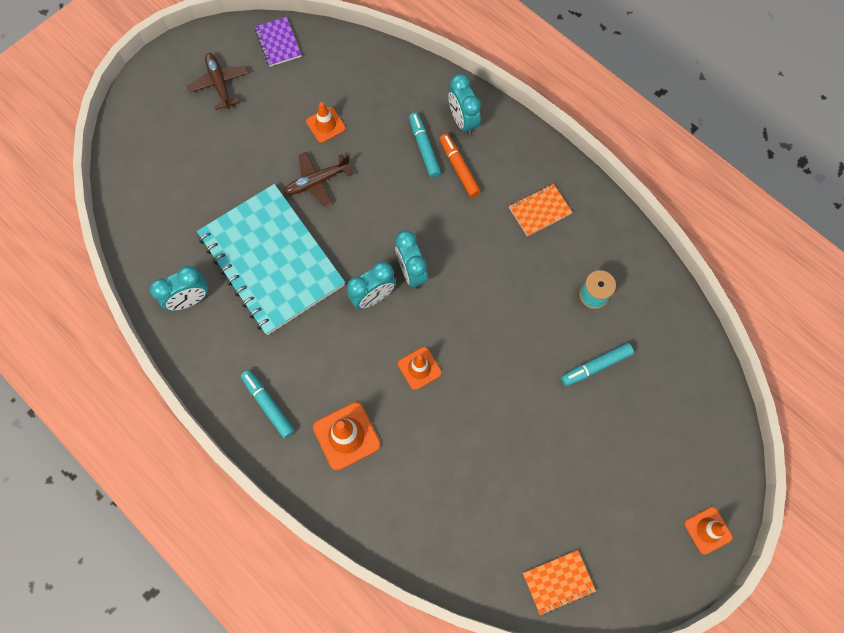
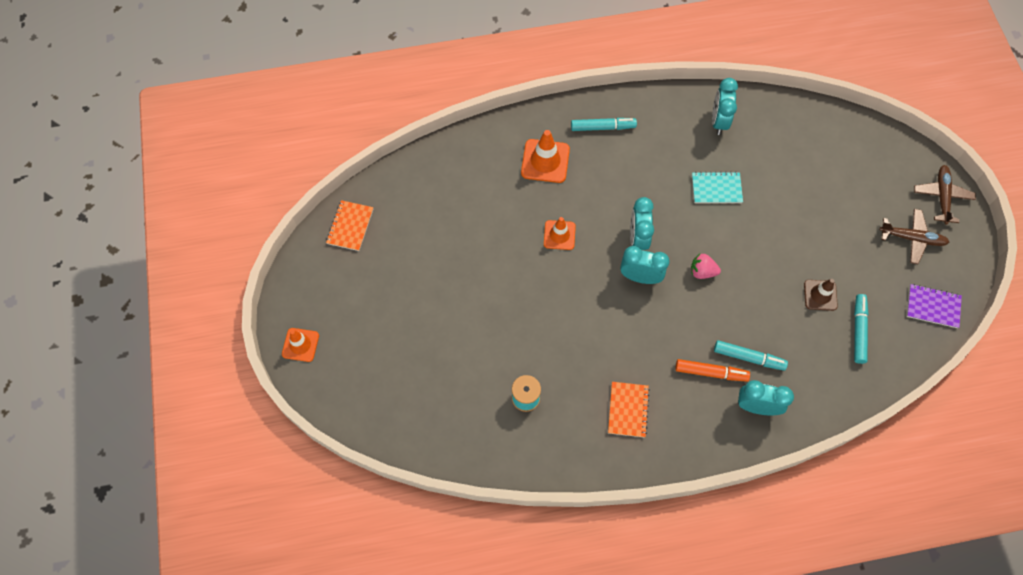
camera: 125 degrees right, 5 degrees down
(272, 260) = (716, 189): turquoise notebook -> turquoise notebook, size x0.41
(317, 181) = (767, 258): brown plane -> brown plane (942, 197)
(326, 125) = (820, 295): orange traffic cone -> brown traffic cone
(369, 225) = (702, 272): none -> pink strawberry
(595, 366) = (470, 356): turquoise marker -> turquoise marker (858, 330)

